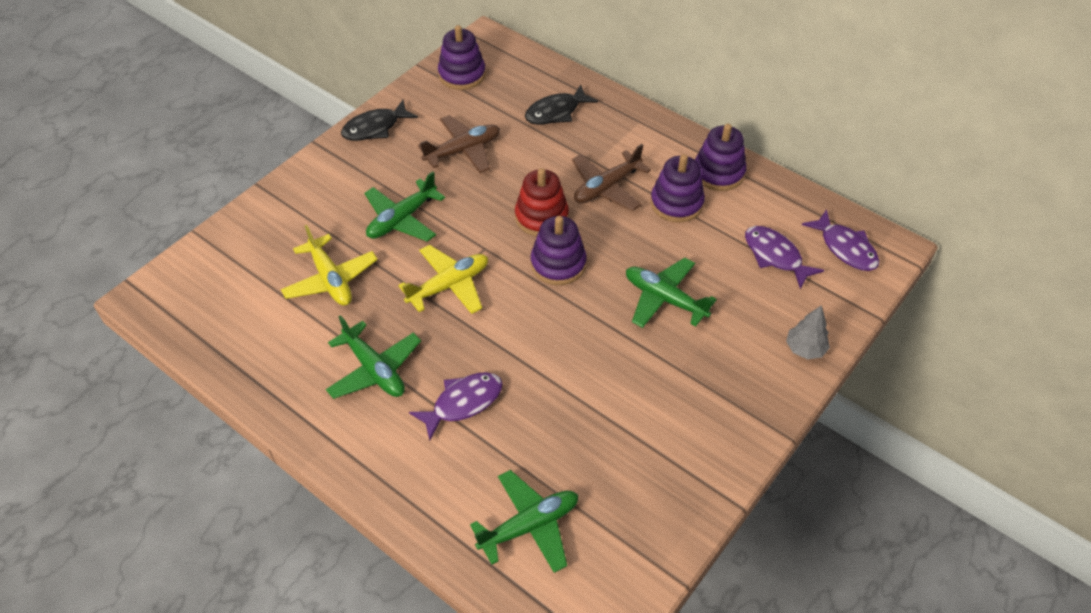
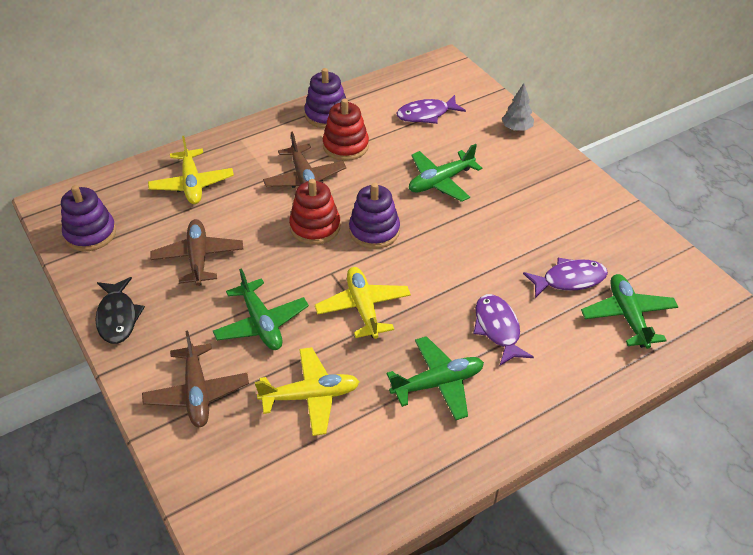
camera: 70 degrees left, 5 degrees down
(312, 205) = (197, 393): none -> brown plane
(556, 112) = (192, 184): black fish -> yellow plane
(676, 203) = (345, 146): purple stacking toy -> red stacking toy
(845, 248) = (435, 81): purple fish -> purple fish (569, 280)

